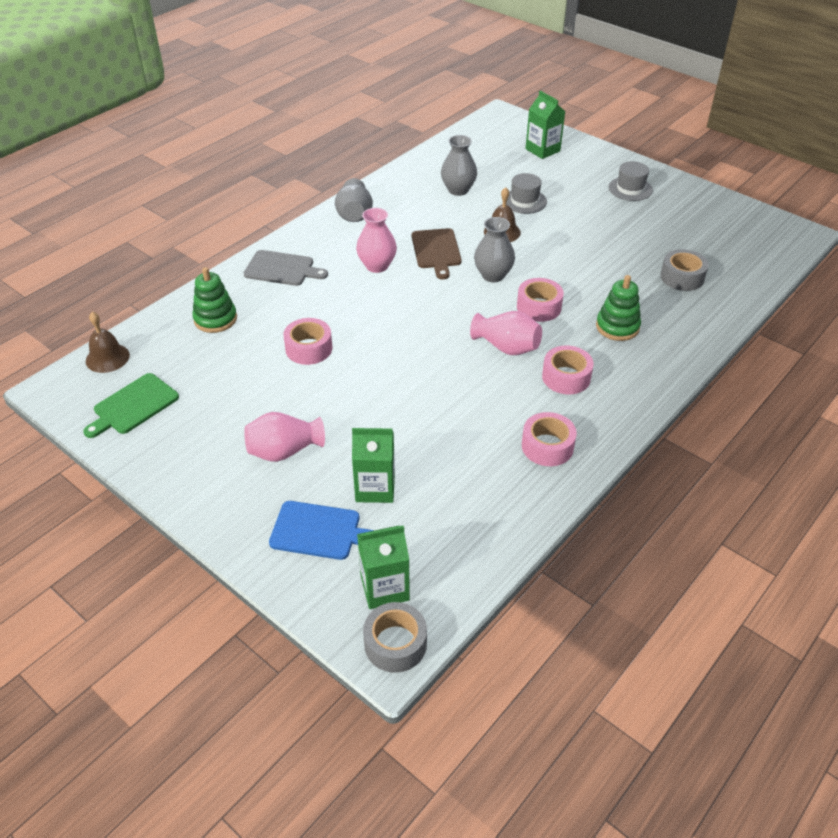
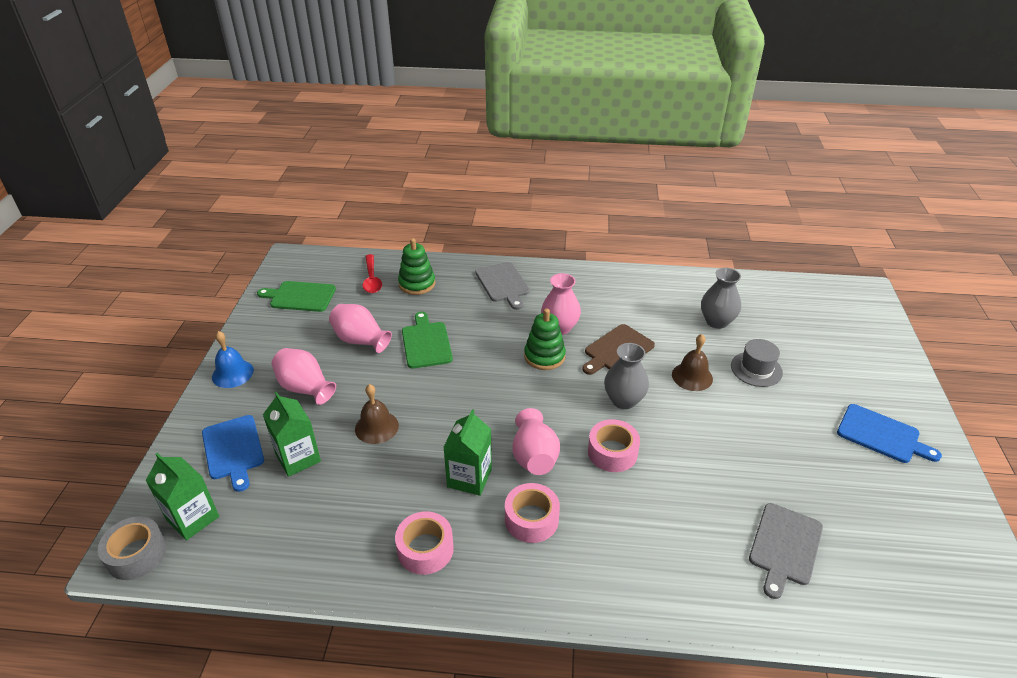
camera: 55 degrees right, 5 degrees down
(107, 358) = (337, 262): brown bell -> brown bell (376, 427)
(169, 345) = (372, 279): none -> red spoon
(202, 498) = (232, 373): none -> blue bell
(256, 388) = (360, 340): none -> pink vase
(309, 348) = (426, 343): pink tape -> green cutting board
(354, 215) = (608, 284): grey vase -> none
(542, 150) = (852, 343): green carton -> green carton (469, 478)
(617, 327) = (644, 526): green stacking toy -> green stacking toy (544, 356)
(630, 189) = (881, 435): grey hat -> blue cutting board
(682, 277) = (785, 547): grey tape -> grey cutting board

